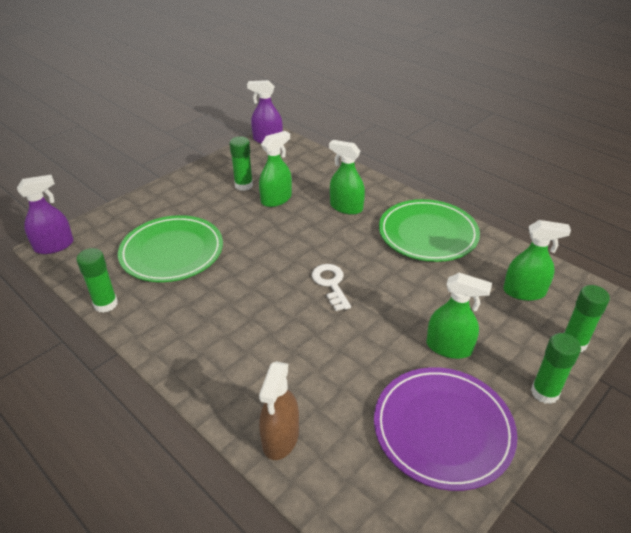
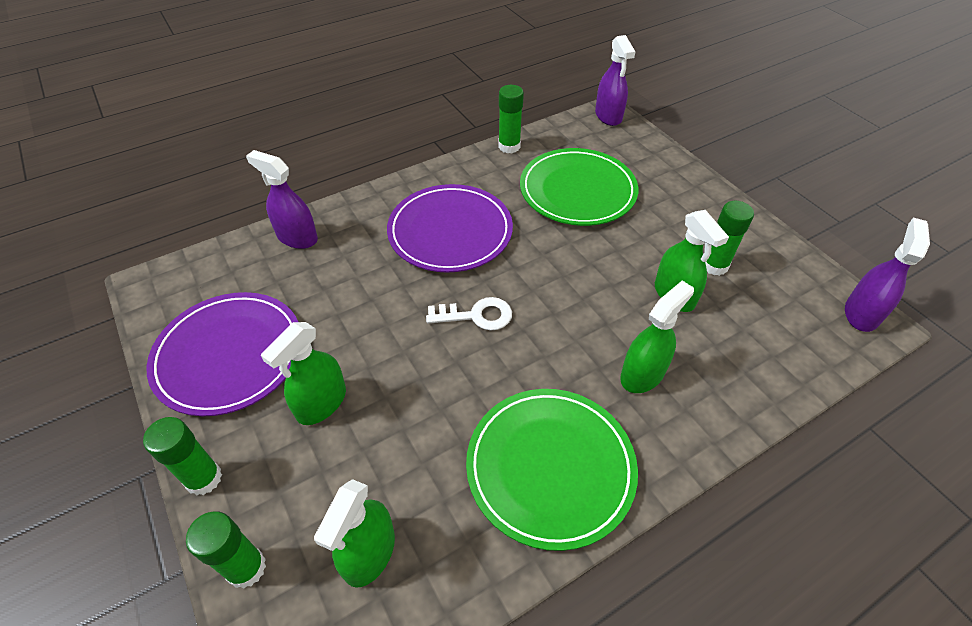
camera: 105 degrees right, 10 degrees up
(242, 319) = (450, 232): none -> purple plate
(280, 438) = (297, 237): brown spray bottle -> purple spray bottle

